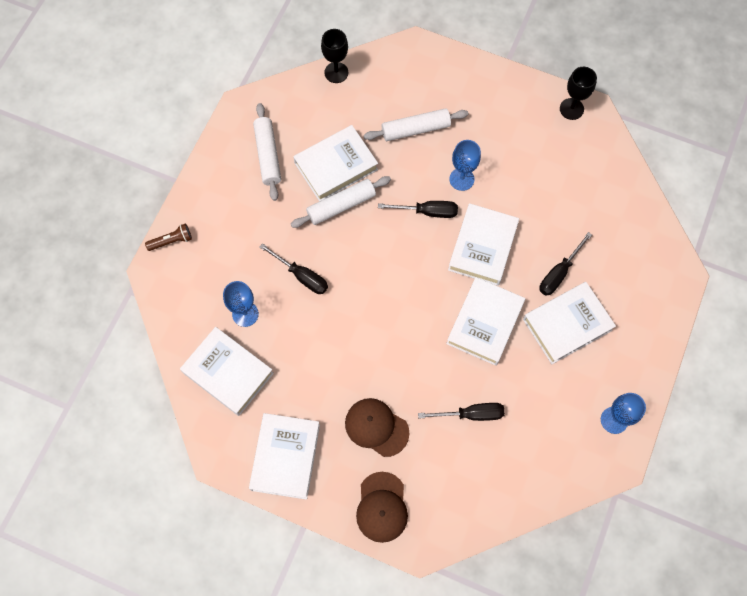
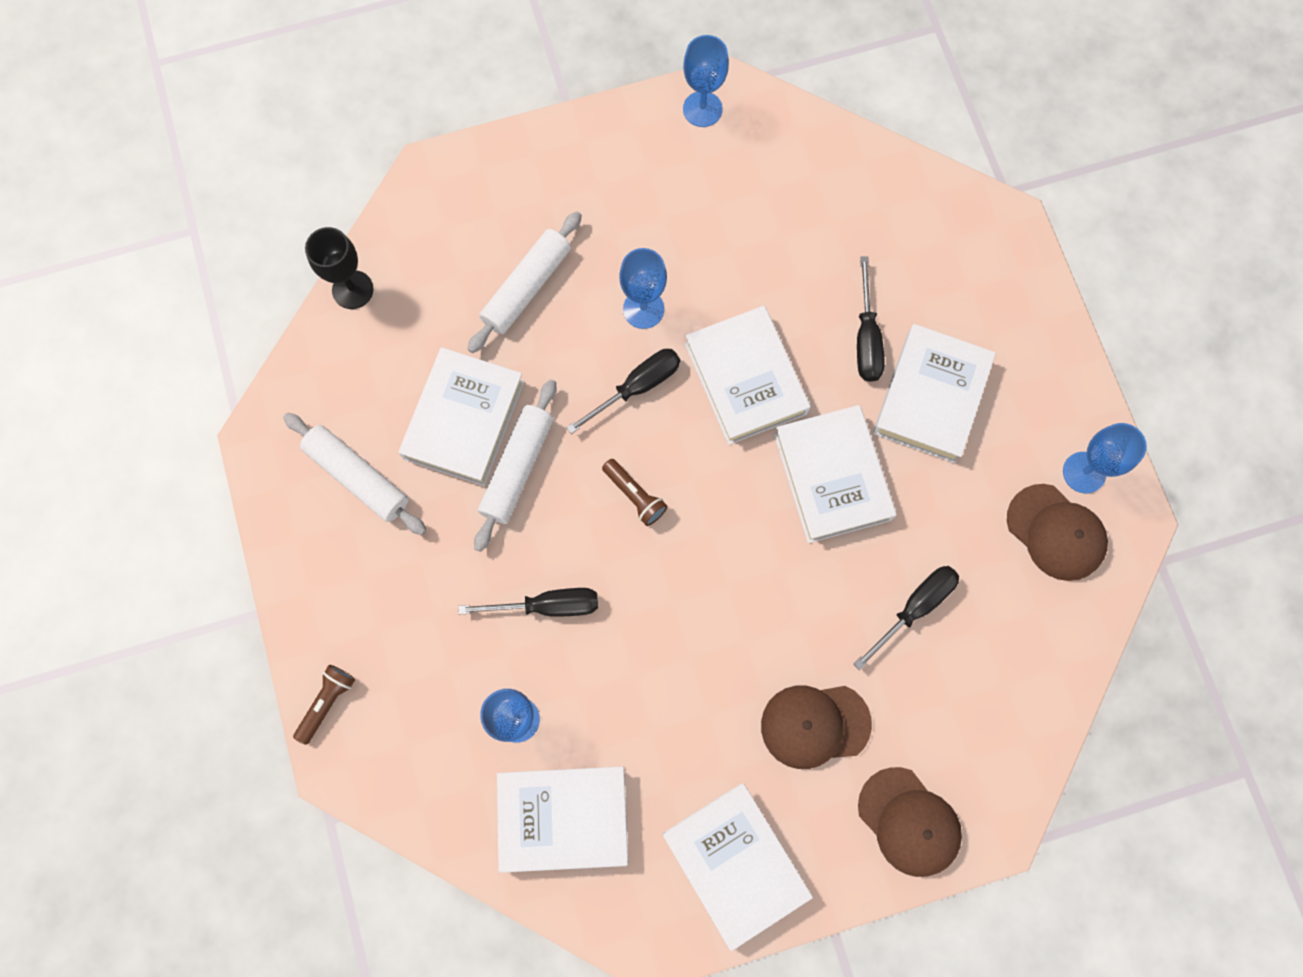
camera: 40 degrees left, 5 degrees up
(384, 259) = (635, 495): none -> brown flashlight
(571, 109) = (702, 109): black goblet -> blue goblet
(574, 436) = (1056, 532): none -> brown cap

